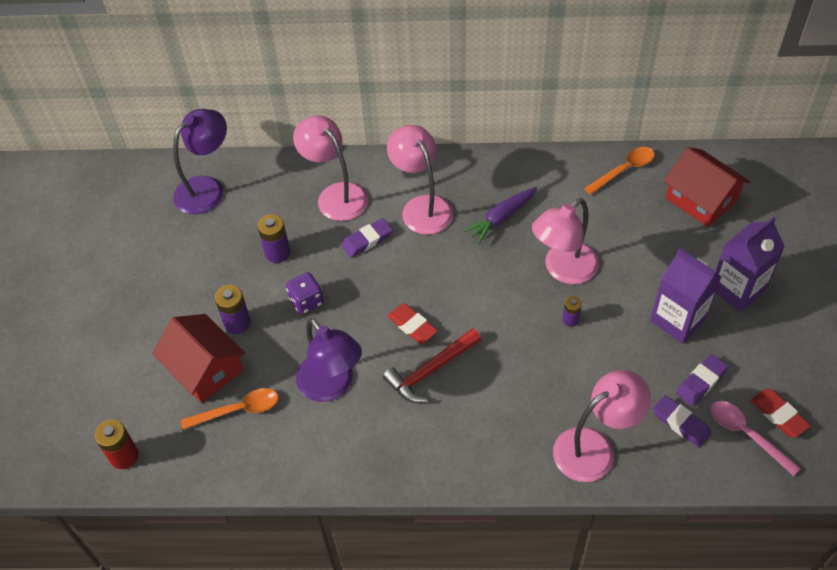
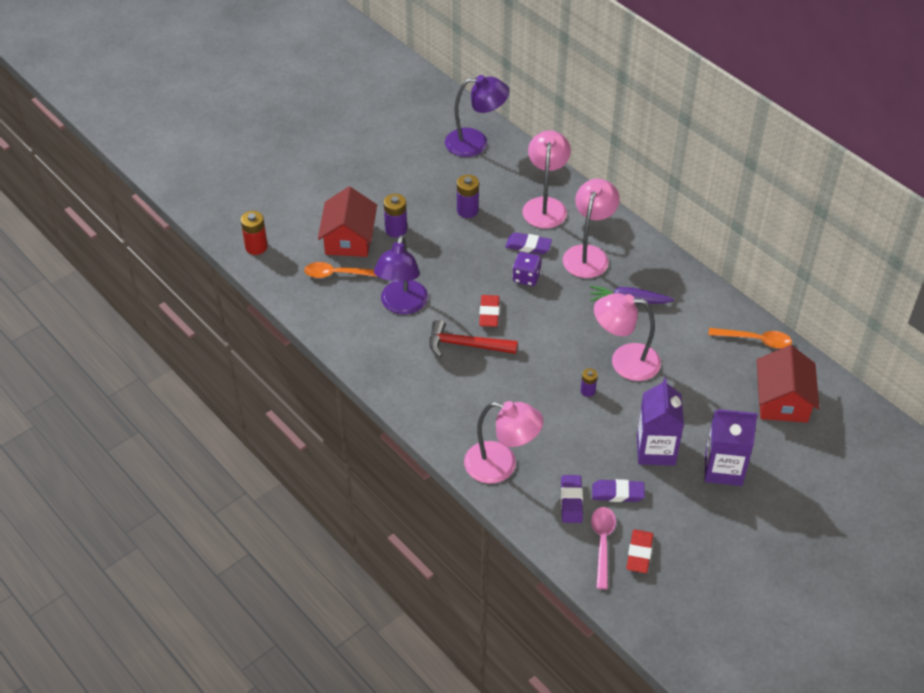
camera: 45 degrees right, 5 degrees down
(238, 410) = (338, 274): orange spoon -> orange spoon turned 150 degrees clockwise
(306, 301) = (448, 250): purple dice -> purple dice (526, 277)

